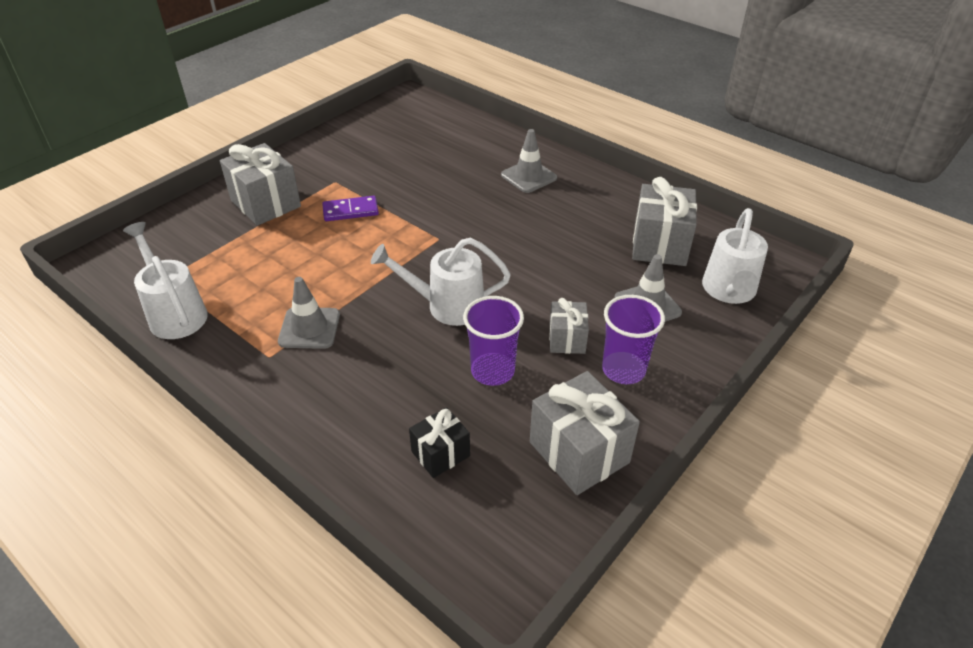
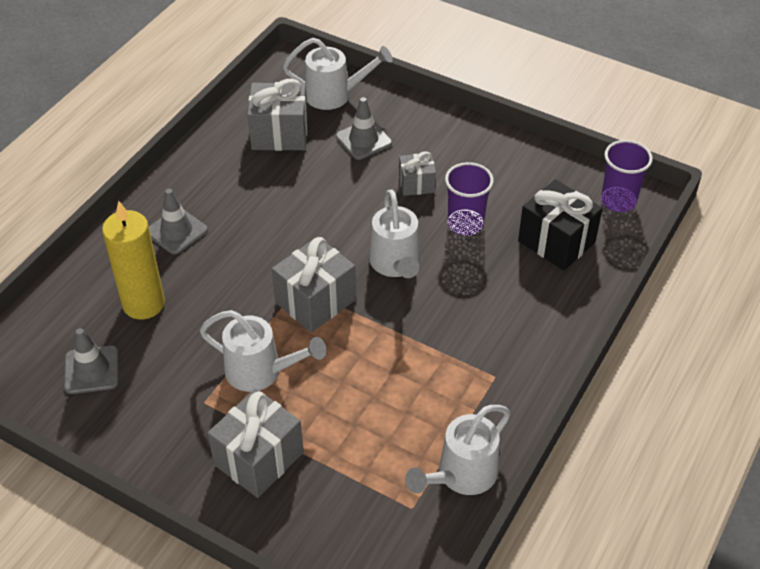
camera: 100 degrees left, 5 degrees up
(309, 328) = (451, 357): grey traffic cone -> grey traffic cone (92, 370)
(350, 211) = (261, 372): purple domino -> white watering can
(440, 454) = (556, 242): black gift -> black gift, size x1.72
(449, 158) = (143, 304): none -> yellow candle
(579, 452) = (527, 170): grey gift -> grey gift (315, 301)
(623, 370) = (441, 151): purple cup -> purple cup (618, 201)

